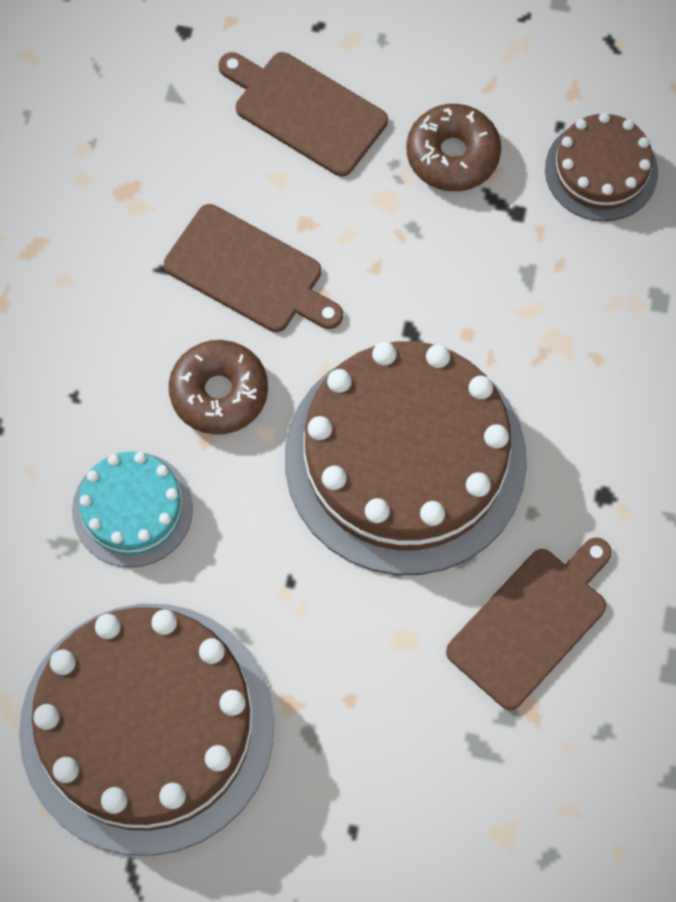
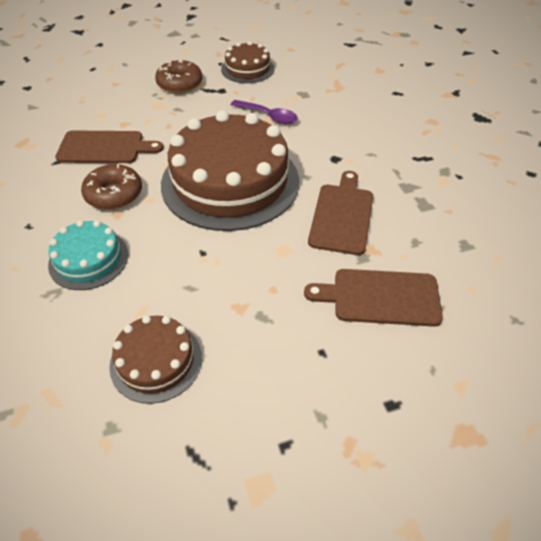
camera: 30 degrees left, 20 degrees down
(147, 727) = (156, 361): brown cake -> brown cake, size x0.49
(305, 110) = (101, 92): brown cutting board -> brown cutting board (380, 297)
(559, 330) = (268, 116): none -> purple spoon

